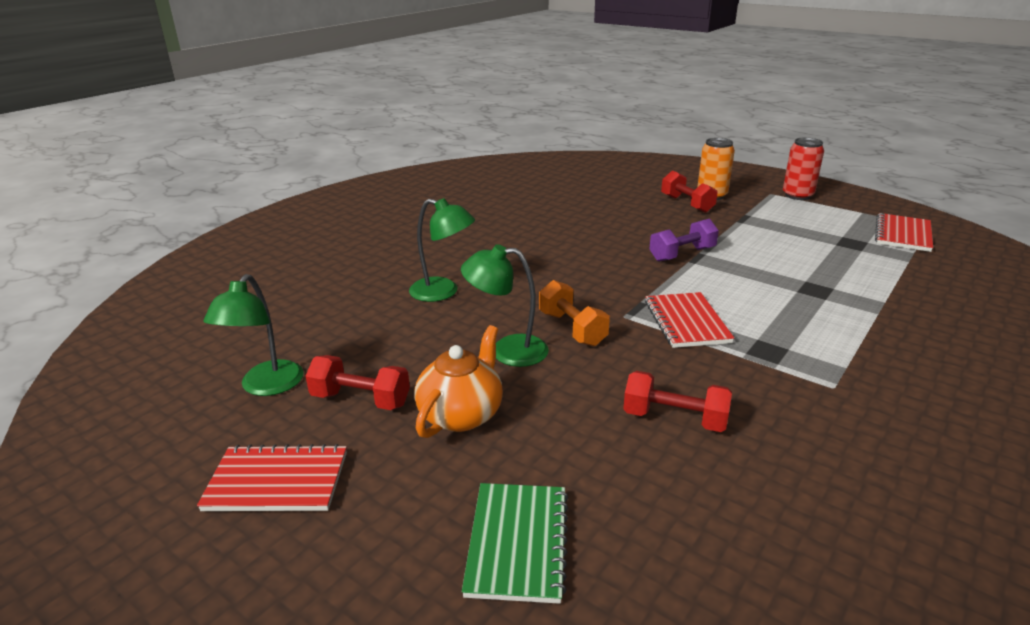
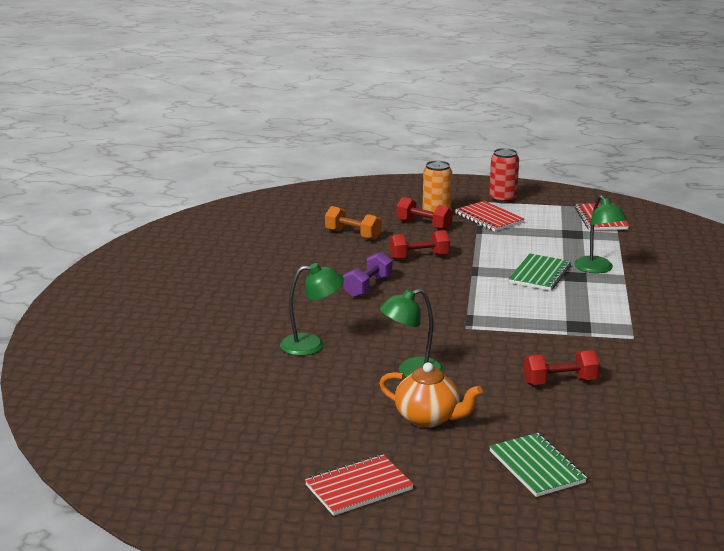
camera: 30 degrees left, 5 degrees down
(266, 386) = (267, 443): green lamp -> green lamp (597, 269)
(360, 400) = (349, 430): red dumbbell -> red dumbbell (419, 257)
(461, 414) = (428, 418): orange teapot -> orange teapot turned 120 degrees clockwise
(572, 329) = (440, 345): orange dumbbell -> orange dumbbell (353, 235)
(682, 254) = (462, 270): purple dumbbell -> purple dumbbell (368, 287)
(686, 322) = (512, 320): red notebook -> red notebook (489, 218)
(771, 278) = (539, 274): none -> green notebook

